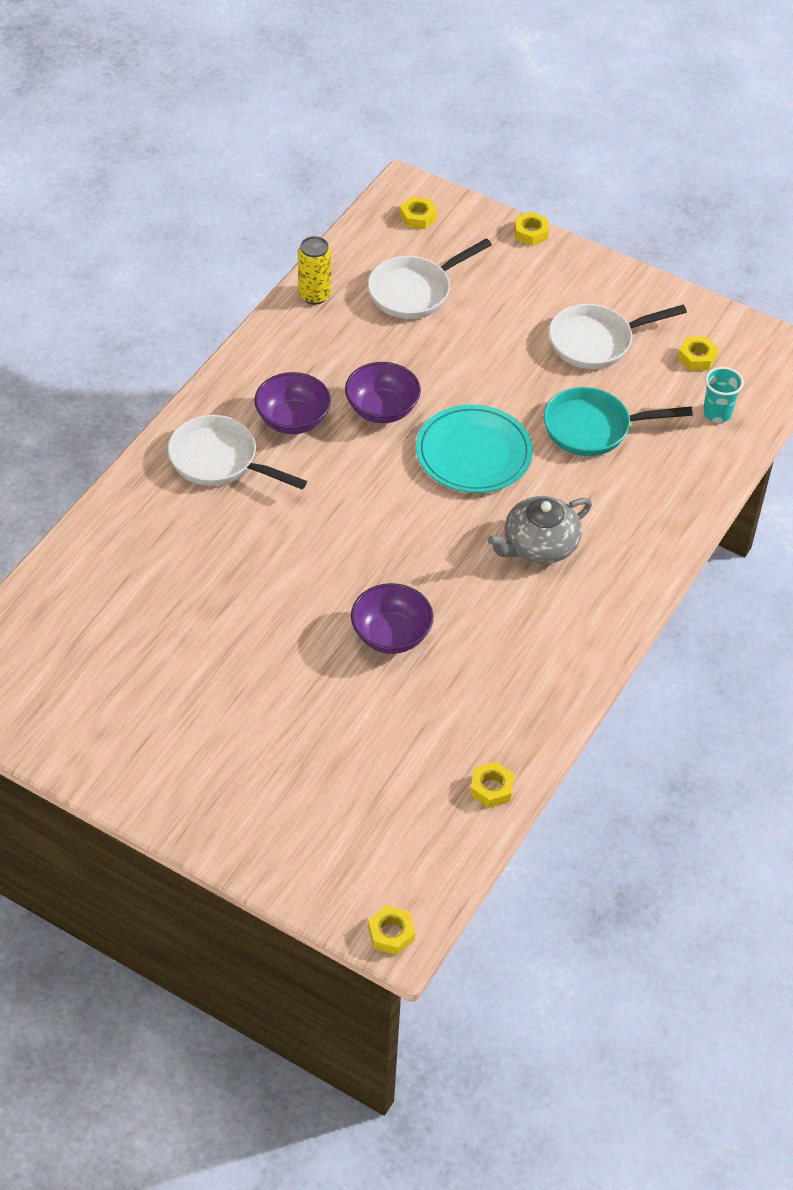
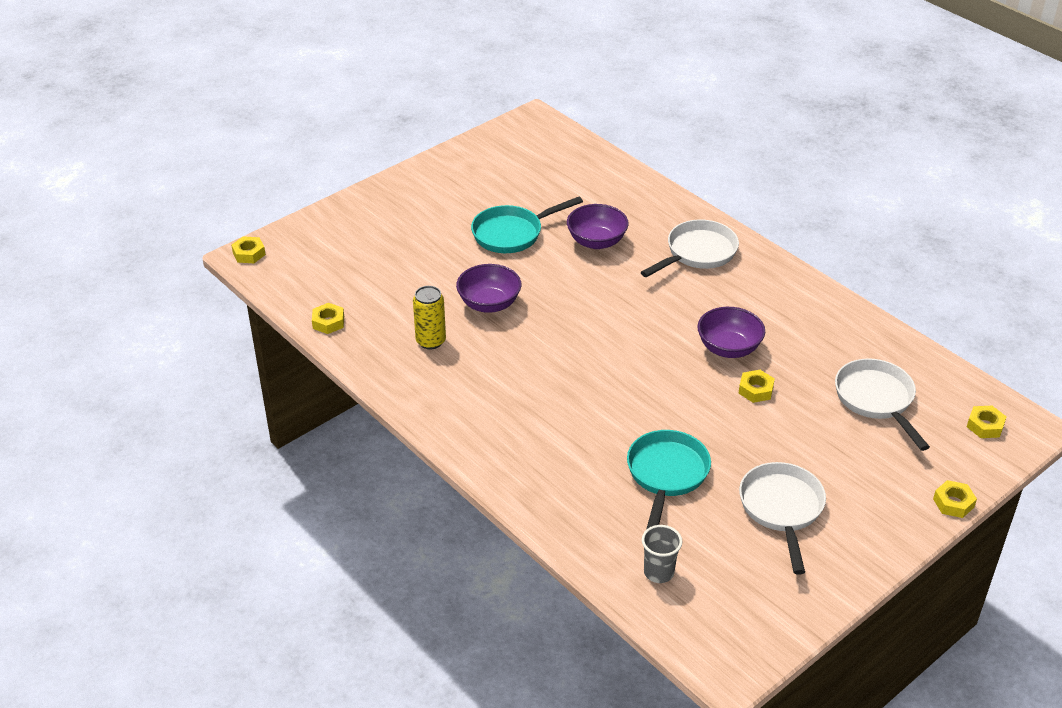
camera: 110 degrees right, 10 degrees down
(242, 647) = (512, 233): none -> turquoise pan
(293, 420) = (730, 297): purple bowl -> purple bowl (596, 241)
(314, 295) = (881, 337): yellow can -> yellow can (430, 341)
(473, 453) = (660, 390): turquoise plate -> none
(539, 545) = (543, 404): grey teapot -> none
(697, 357) = (741, 581): yellow nut -> yellow nut (755, 390)
(717, 413) = (659, 572): turquoise cup -> grey cup

